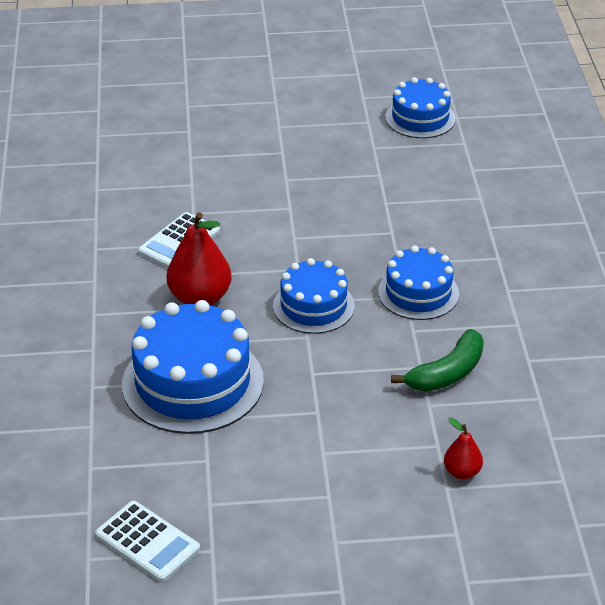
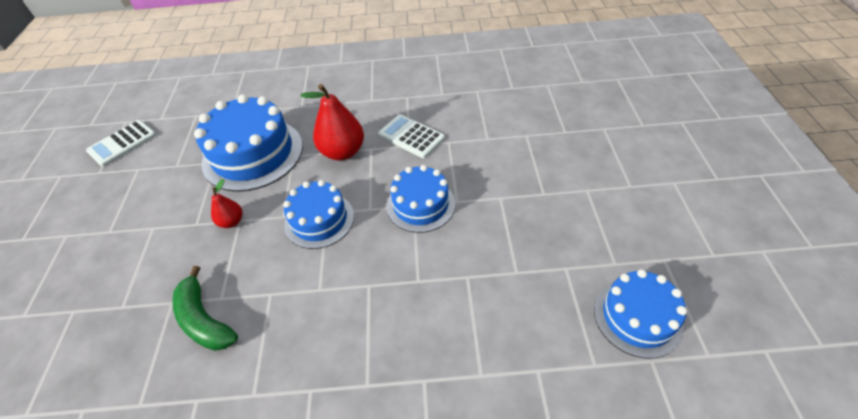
camera: 95 degrees right, 10 degrees up
(418, 293) = (321, 300): blue cake -> blue cake (420, 205)
(462, 472) = (83, 324): red pear -> red pear (231, 222)

